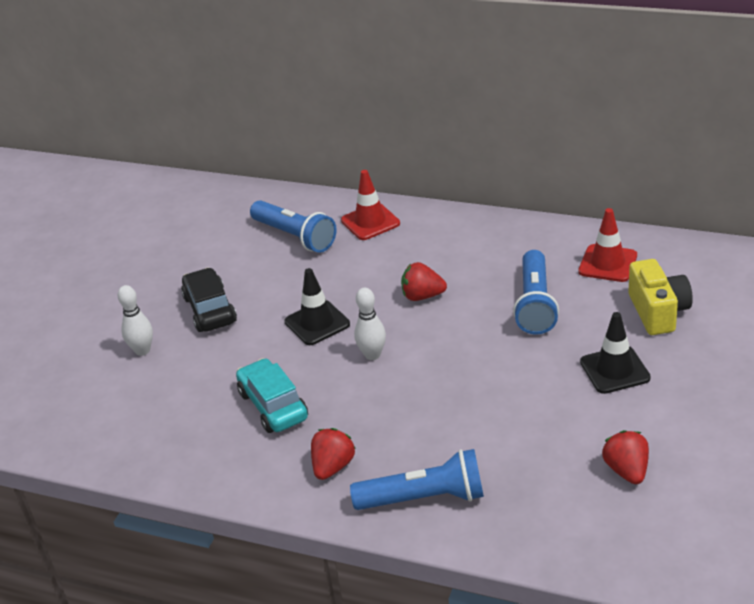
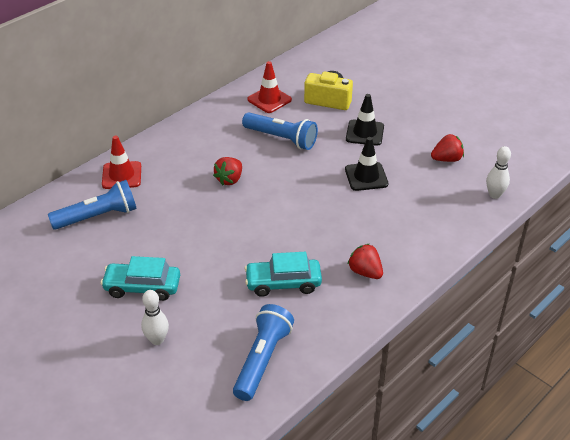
camera: 70 degrees left, 5 degrees up
(210, 310) = (142, 287): black car -> turquoise car
(317, 323) = (212, 236): black traffic cone -> black traffic cone (366, 177)
(372, 355) = (270, 220): white bowling pin -> white bowling pin (494, 195)
(424, 498) = (419, 241): blue flashlight -> blue flashlight (262, 359)
(627, 470) = (446, 159): red strawberry -> red strawberry turned 150 degrees clockwise

